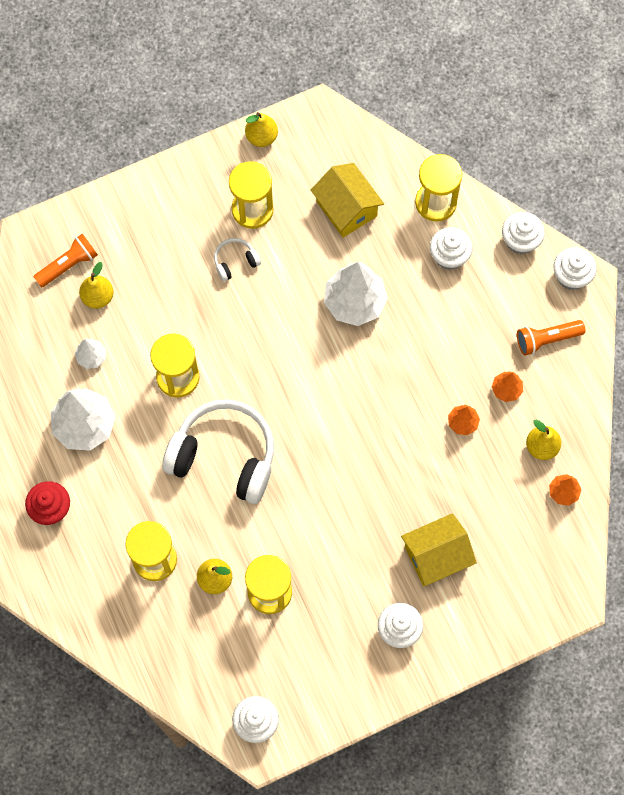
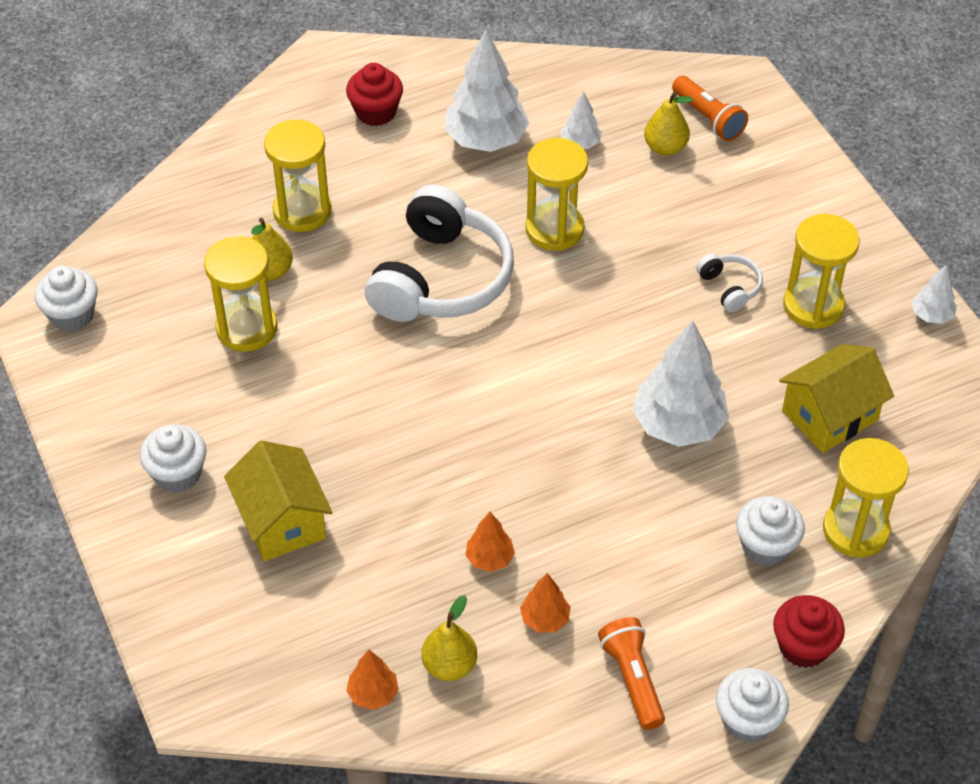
camera: 90 degrees right, 20 degrees down
(261, 137) = (931, 315): yellow pear -> white tree
(520, 241) = (803, 646): white cupcake -> red cupcake

